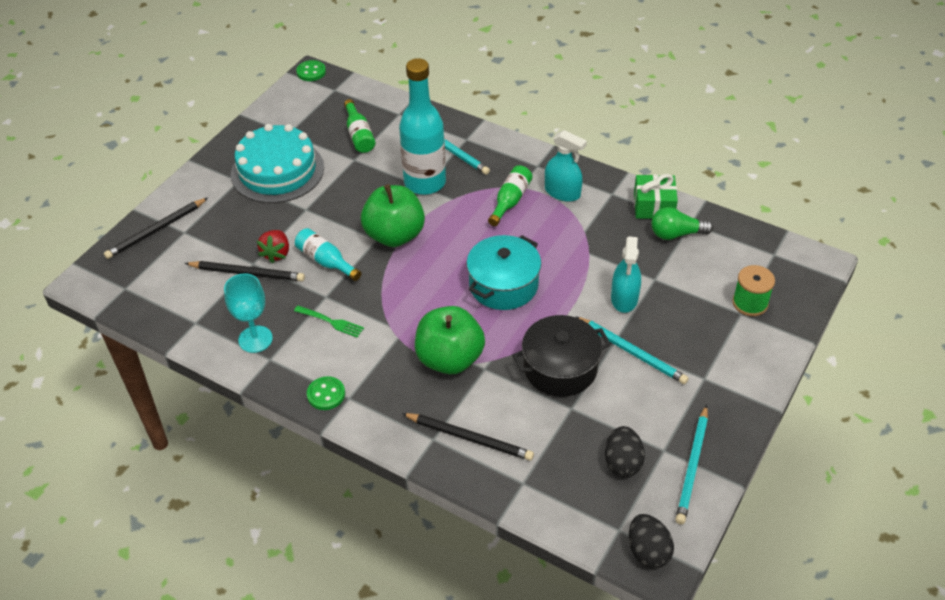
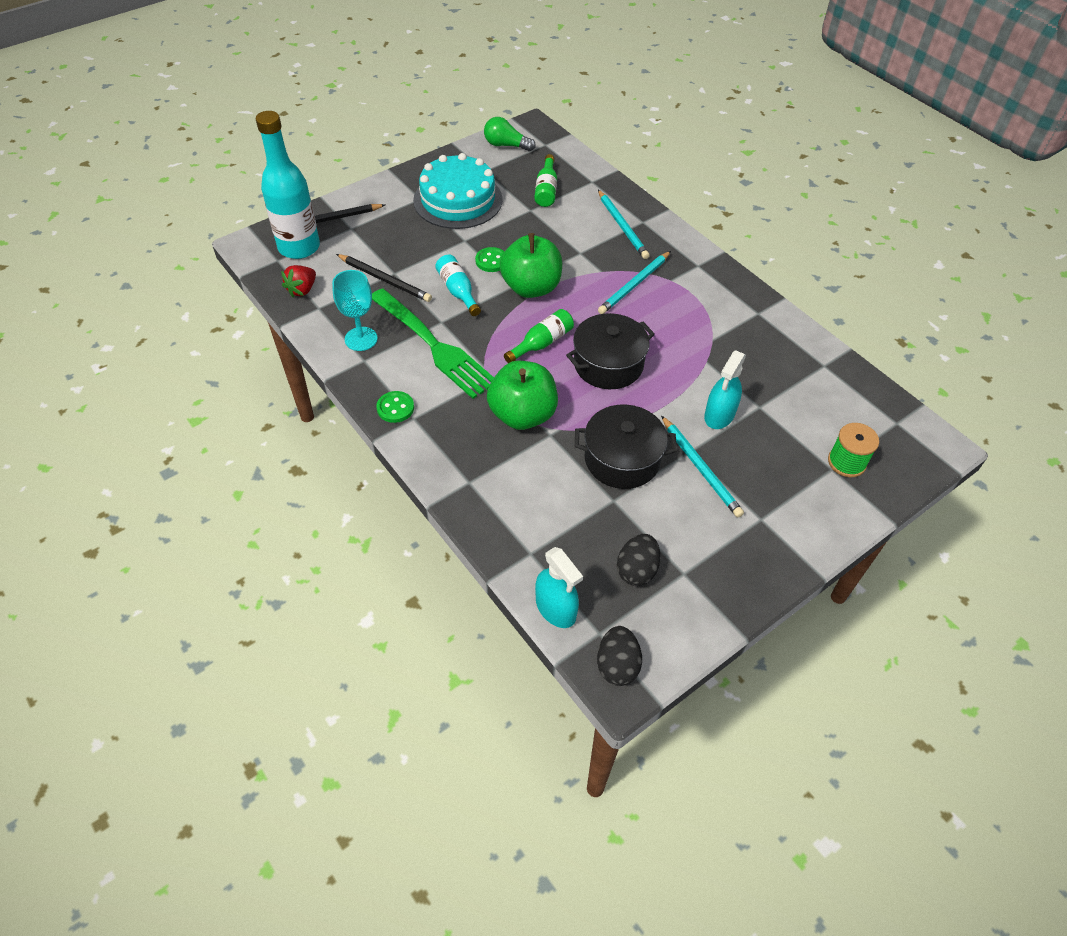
camera: 20 degrees right, 5 degrees up
(276, 253) = (418, 271): red strawberry -> red strawberry (302, 290)
(311, 72) = (533, 123): green button -> green button (491, 261)
(331, 322) = (434, 345): green fork -> green fork, size x2.41
(425, 182) = (583, 249): turquoise bottle -> turquoise bottle (299, 247)
(469, 438) = (502, 493): black pencil -> none
(503, 285) = (608, 364): turquoise pot -> black pot
(510, 201) = (655, 290): green bottle -> green bottle (542, 343)
(562, 192) = (709, 297): turquoise spray bottle -> turquoise spray bottle (555, 608)
(653, 206) = (794, 337): green gift -> none
(676, 234) = (804, 371): green light bulb -> green light bulb (506, 145)
(692, 467) = (704, 600): turquoise pencil -> turquoise pencil (634, 285)

